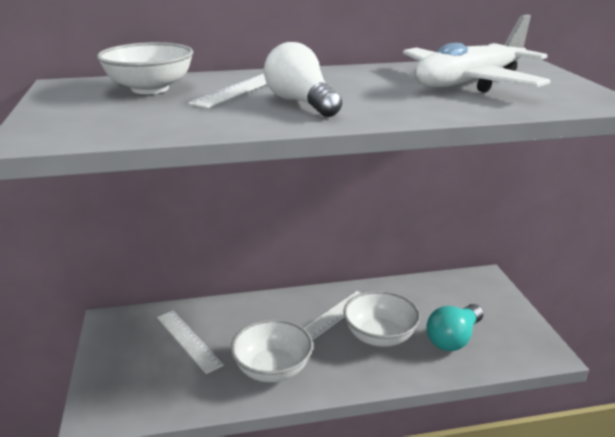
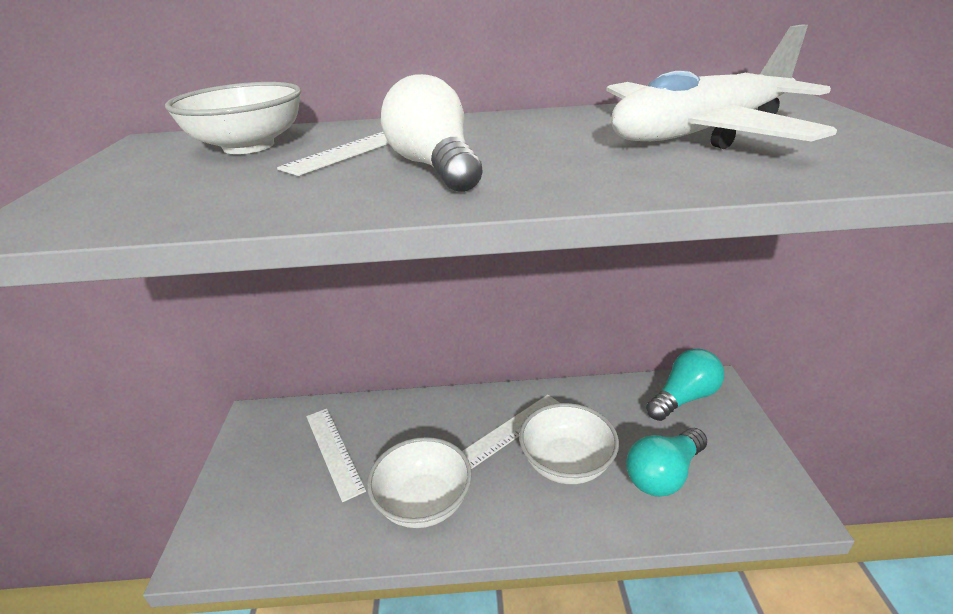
camera: 10 degrees right, 5 degrees up
(462, 288) = (684, 398): none -> turquoise light bulb

